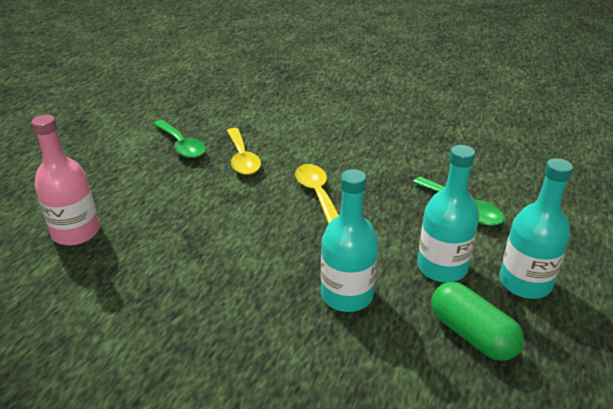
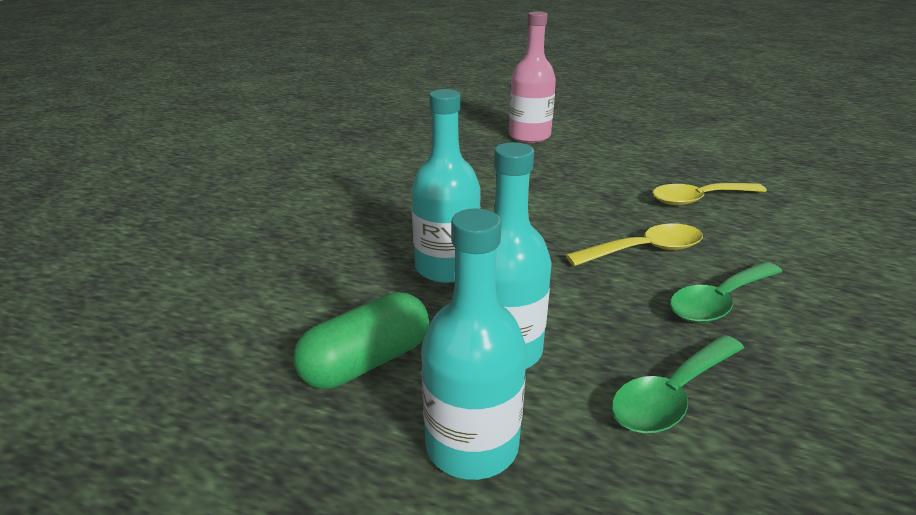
camera: 90 degrees right, 5 degrees down
(181, 145) = (702, 165): green spoon -> green spoon (719, 301)

